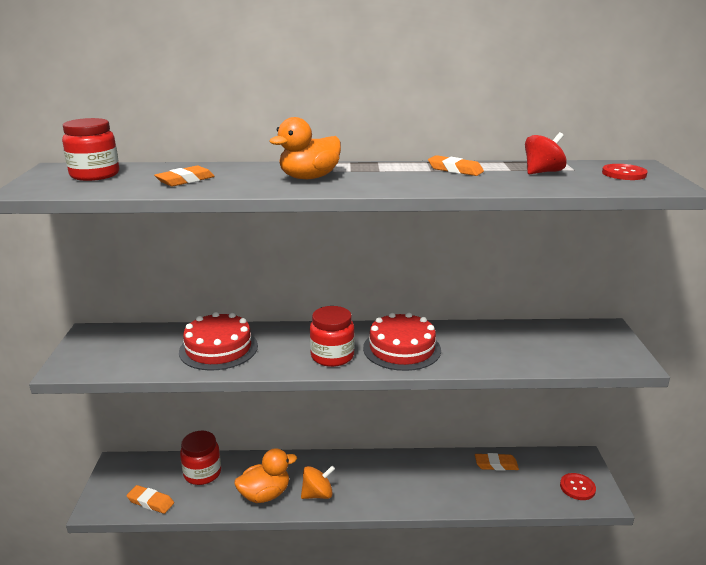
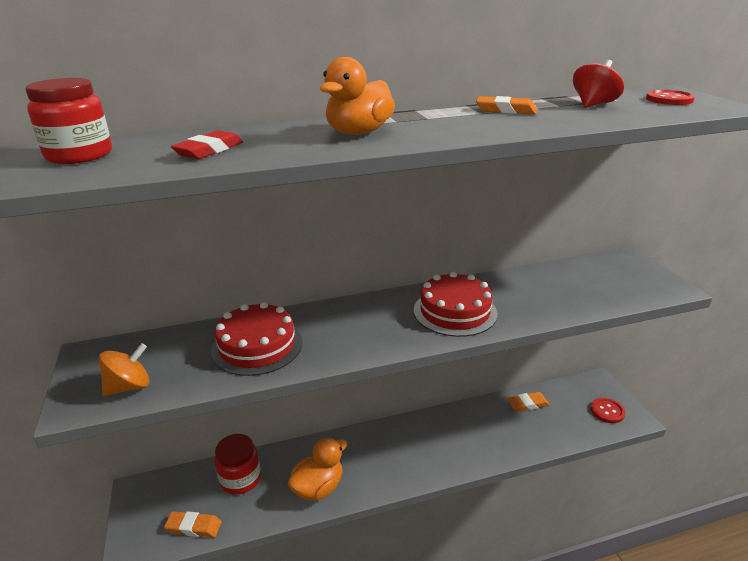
camera: 15 degrees left, 5 degrees up
(185, 180) = (209, 150): orange eraser -> red eraser
(317, 494) = (373, 474): orange spinning top -> orange spinning top (129, 387)
(332, 356) = (388, 333): red jar -> none

